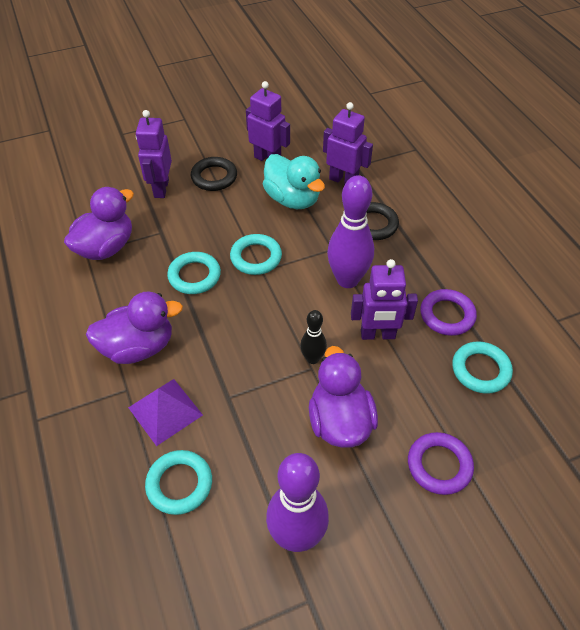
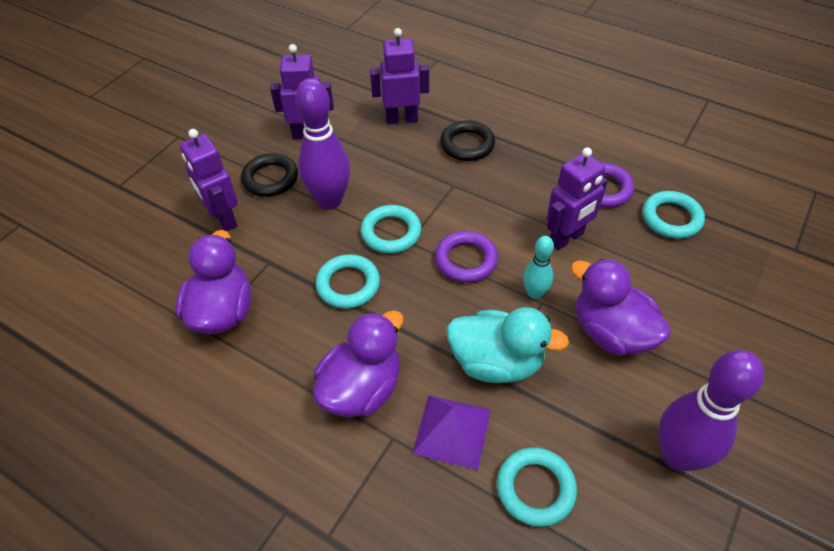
camera: 35 degrees left, 0 degrees up
(292, 199) = (371, 160): turquoise duck -> turquoise duck (496, 362)
(312, 358) = (534, 293): black bowling pin -> turquoise bowling pin
(347, 280) = (494, 205): purple bowling pin -> purple bowling pin (330, 200)
(439, 465) = (719, 316): purple ring -> purple ring (466, 260)

